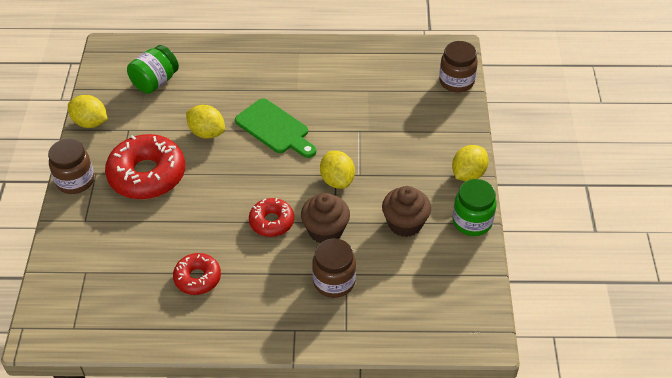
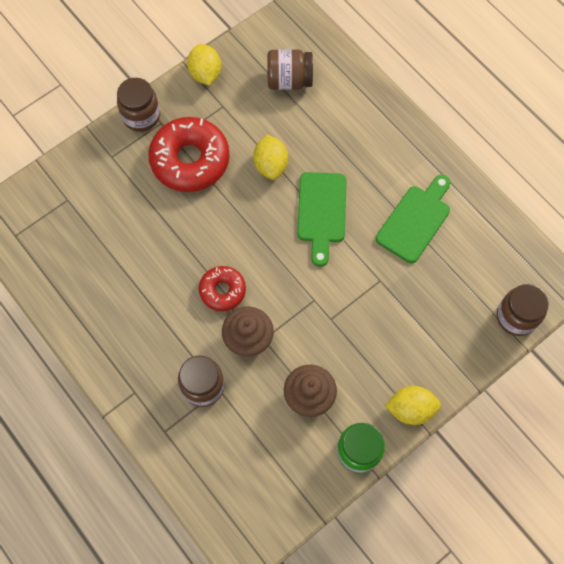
camera: 50 degrees right, 20 degrees up
(155, 82) = (289, 80): green jar -> brown jar
(197, 278) = (124, 282): red donut -> none
(336, 85) = (415, 220): none -> green cutting board
(337, 180) = (309, 306): yellow lemon -> none

